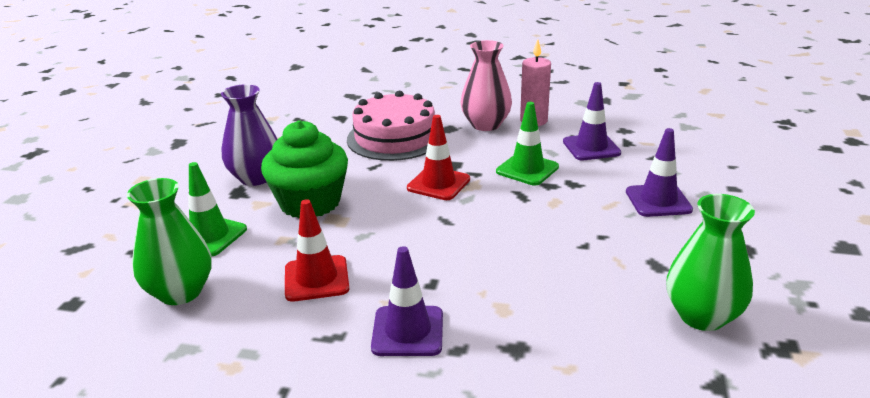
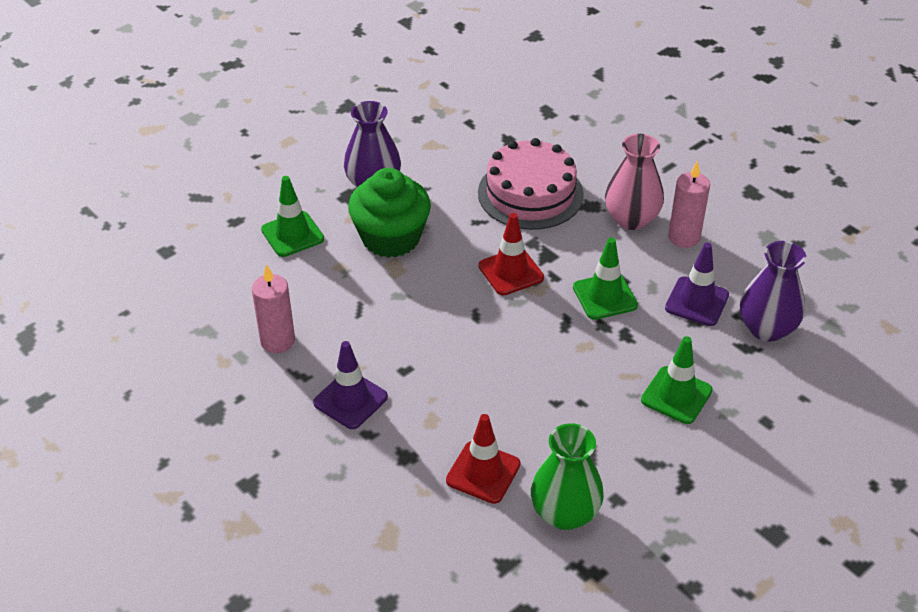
camera: 35 degrees right, 15 degrees up
(180, 292) = (237, 279): green vase -> none
(277, 320) = (277, 341): none -> pink candle
(316, 278) = (331, 319): red traffic cone -> red traffic cone (483, 472)
(654, 143) = (766, 328): none -> purple vase
(658, 201) = (676, 395): purple traffic cone -> green traffic cone

